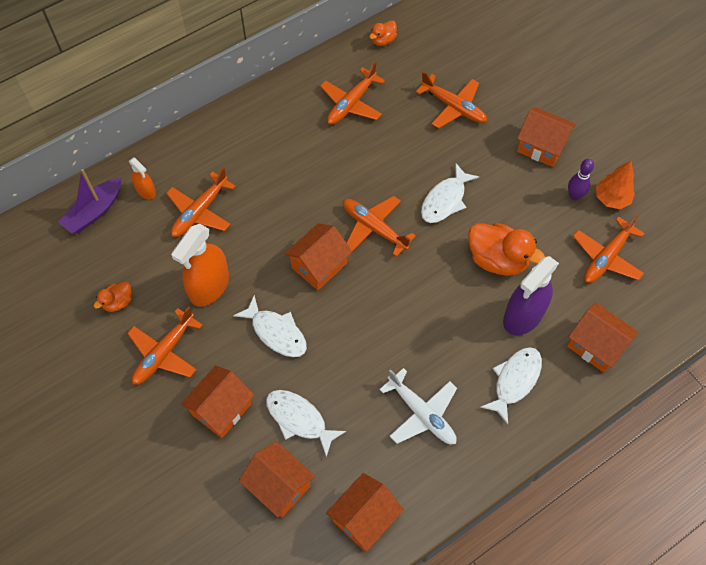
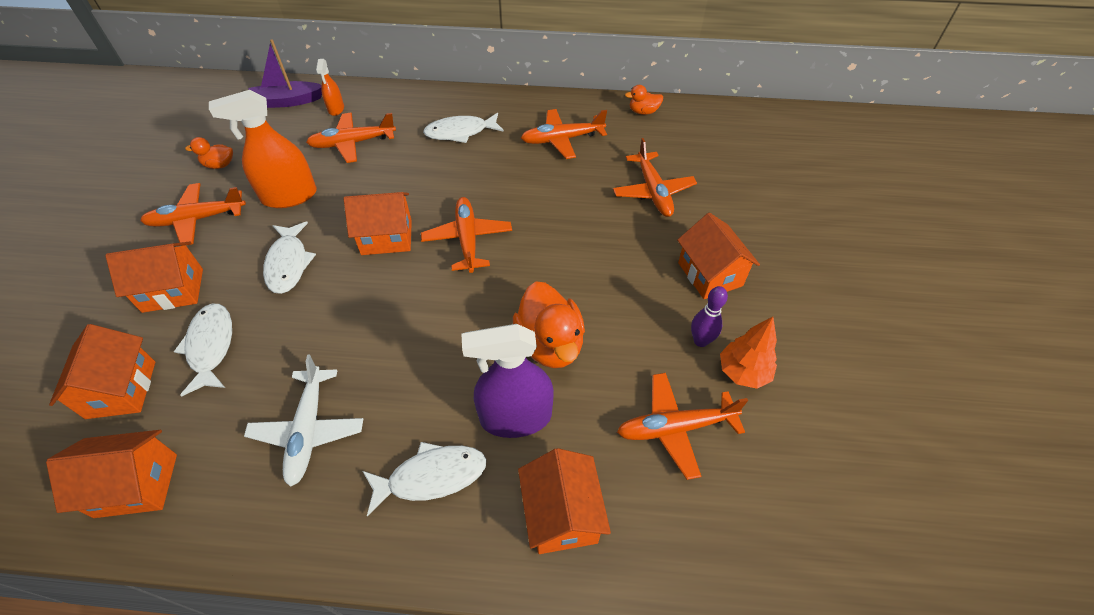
camera: 40 degrees right, 10 degrees down
(445, 200) = (558, 259): white fish -> white fish (460, 132)

